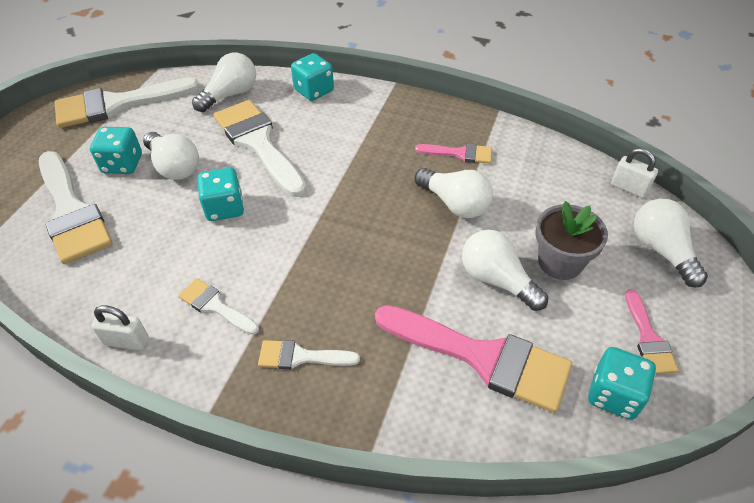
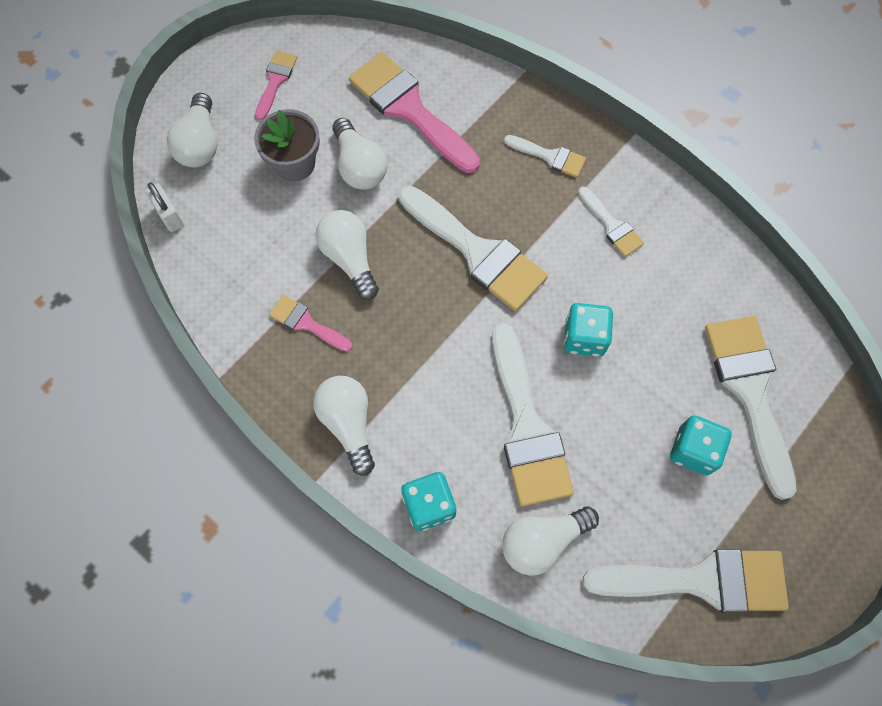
camera: 160 degrees left, 20 degrees up
(126, 341) = (691, 218): white padlock -> none
(174, 167) = (632, 422): white light bulb -> white light bulb (348, 423)
(343, 242) = (477, 252): none -> white brush
(614, 394) = (332, 54): turquoise dice -> none

